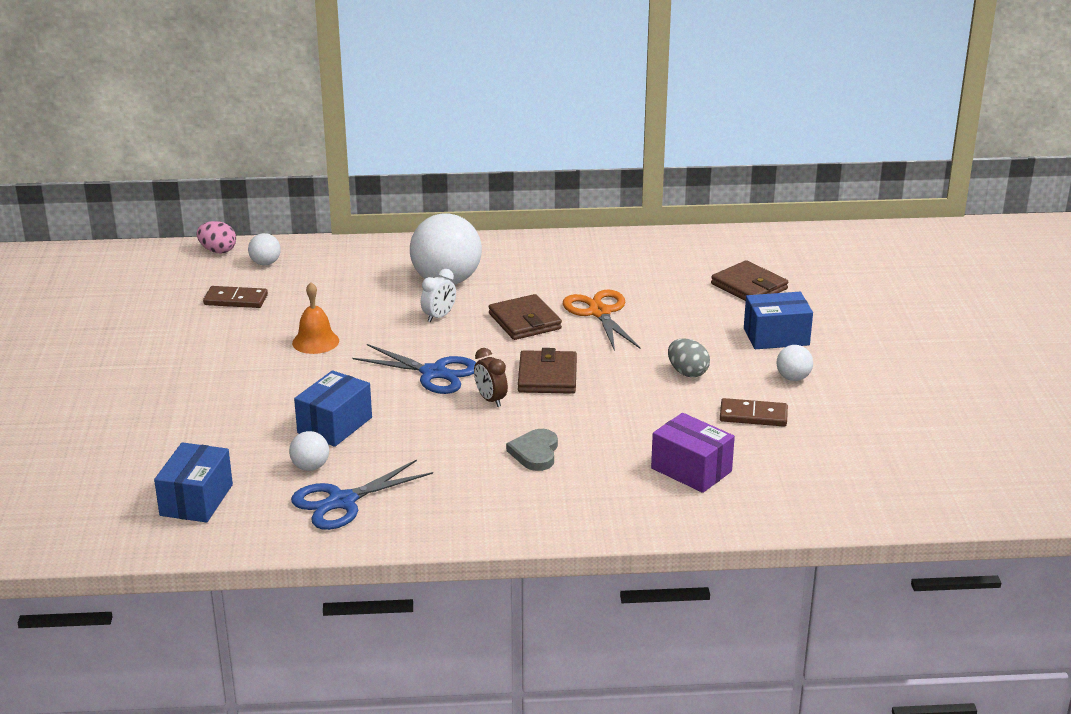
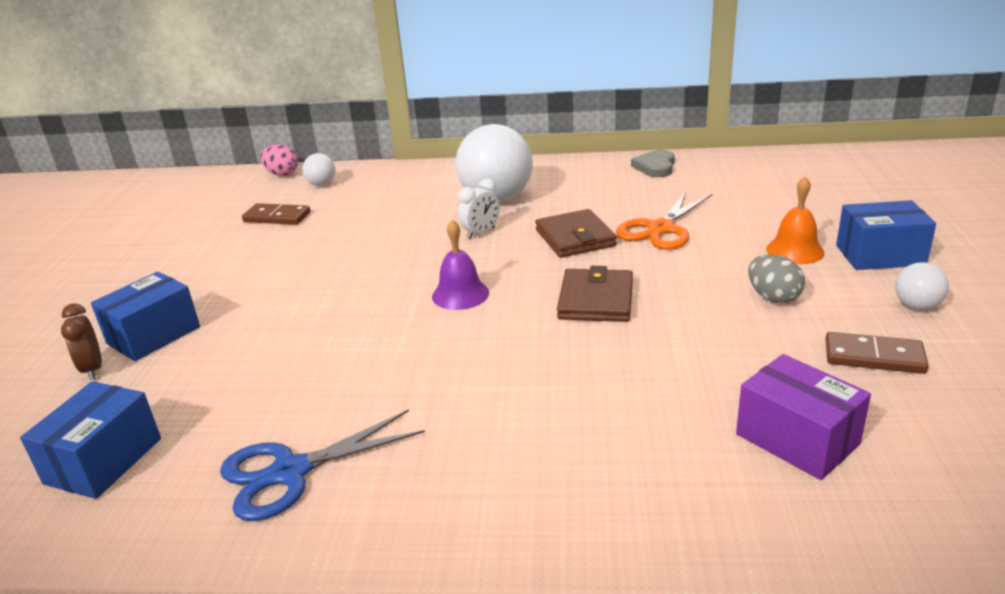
camera: 10 degrees right, 0 degrees up
(310, 467) = (270, 415): white ball -> none
(315, 341) = (340, 258): orange bell -> orange bell (795, 251)
(335, 425) = (323, 357): blue box -> blue box (154, 335)
(433, 373) = (460, 294): blue scissors -> purple bell
(490, 400) = (522, 328): brown clock -> brown clock (93, 369)
(535, 453) = (570, 404): grey heart -> grey heart (655, 167)
(599, 313) = (661, 229): orange scissors -> orange scissors turned 135 degrees counterclockwise
(749, 286) = (833, 202): brown wallet -> none

